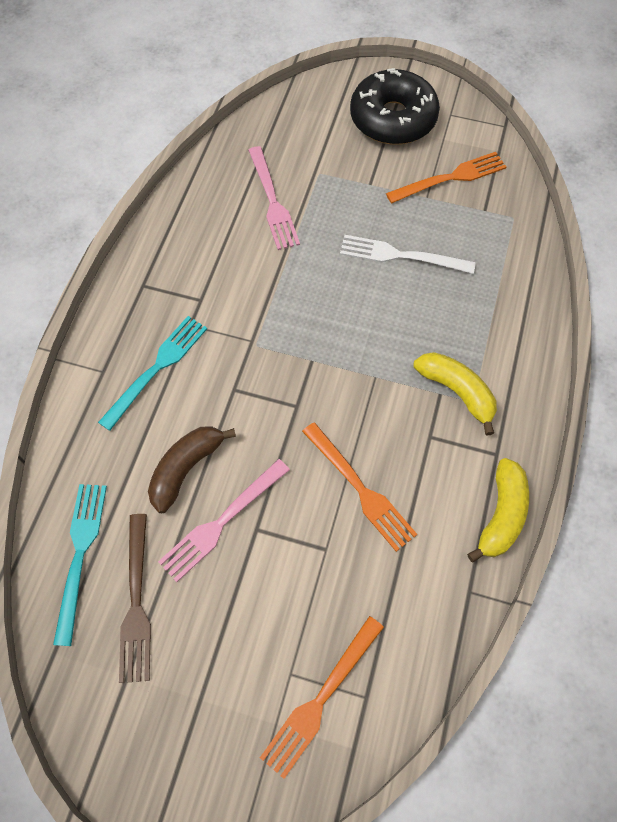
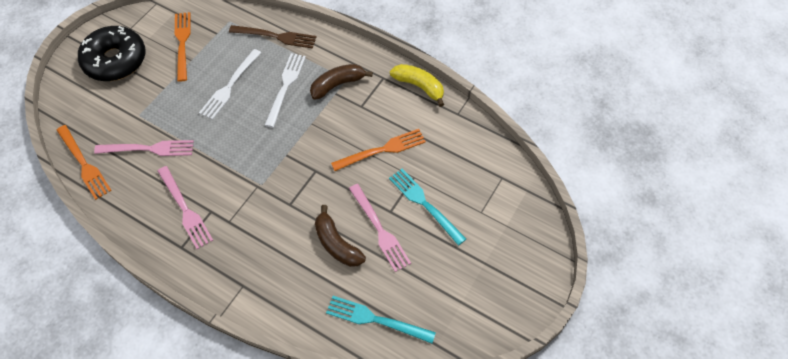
camera: 75 degrees left, 5 degrees down
(136, 603) = (418, 289): brown fork -> brown fork (276, 36)
(157, 368) = (254, 249): turquoise fork -> turquoise fork (424, 204)
(196, 271) = (185, 209): none -> pink fork
(320, 700) = (498, 200): orange fork -> orange fork (84, 164)
(427, 323) = (285, 86): none -> white fork
(457, 391) = (337, 85): yellow banana -> brown banana

